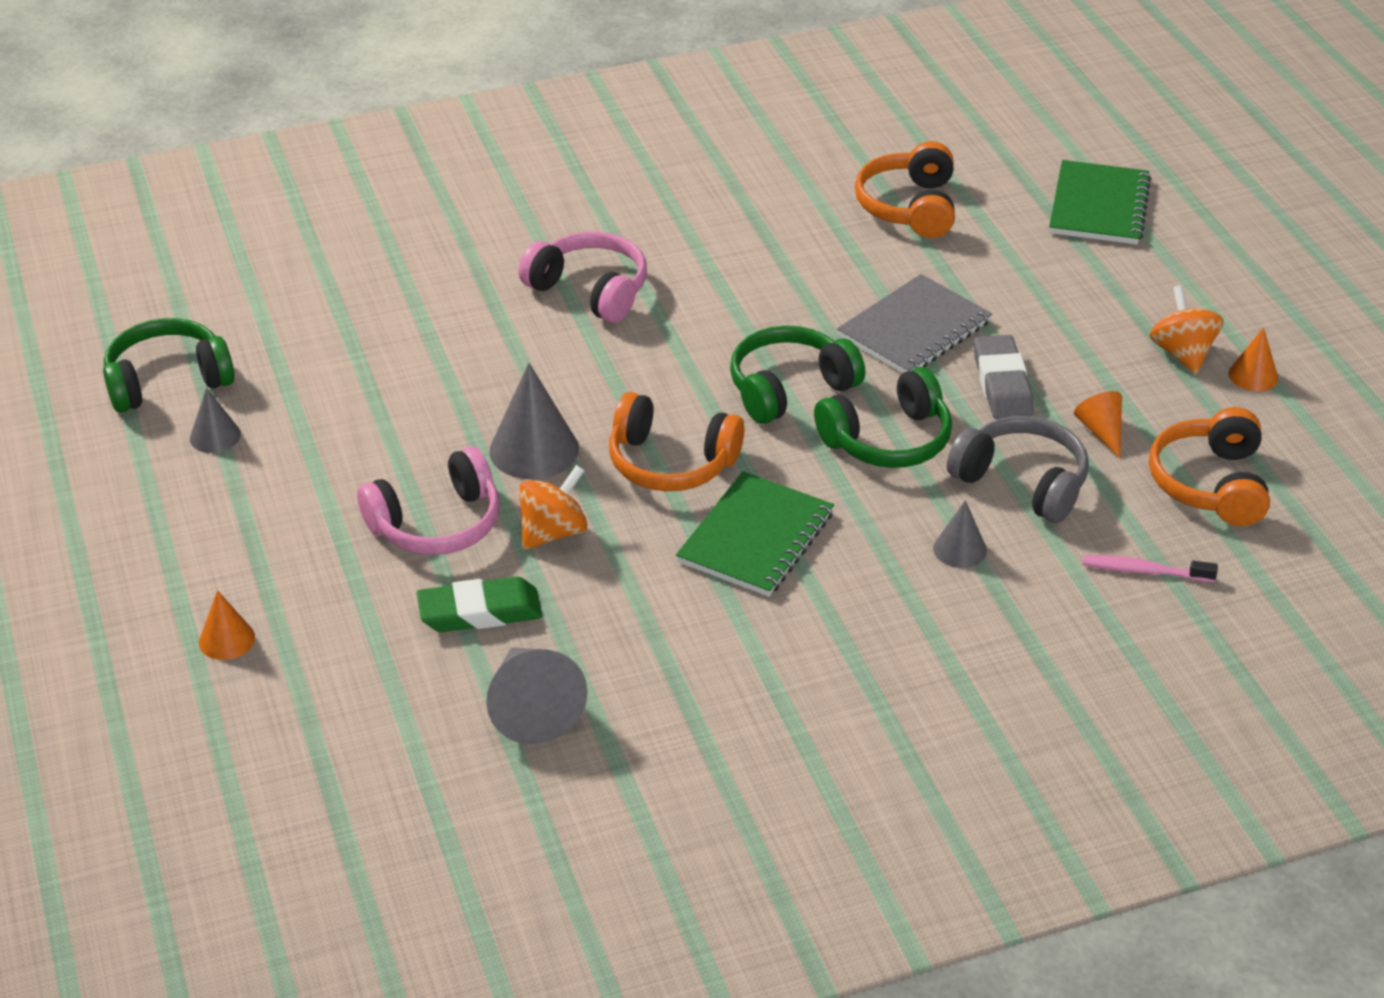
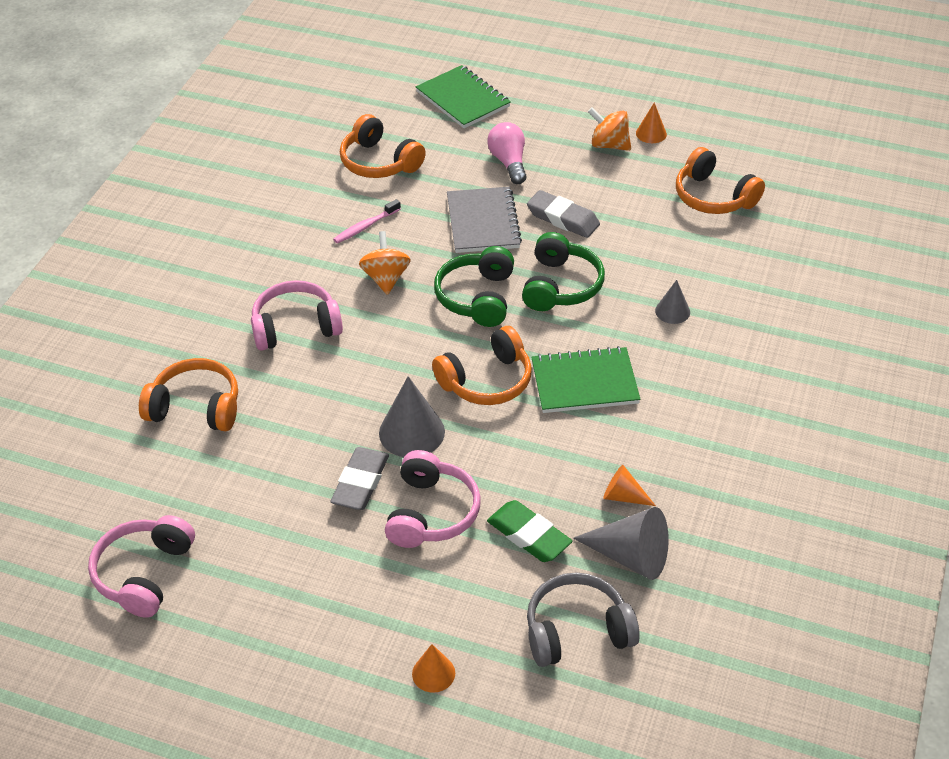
camera: 50 degrees left, 5 degrees up
(167, 381) = (144, 574): green headphones -> pink headphones
(215, 436) = (229, 578): grey cone -> none
(406, 291) = (196, 407): none -> orange headphones
(425, 453) = (360, 483): none -> grey eraser
(480, 612) = (529, 535): green eraser -> green eraser turned 75 degrees counterclockwise
(553, 532) = (493, 464): orange spinning top -> orange spinning top (386, 278)
(755, 537) = (584, 383): green notebook -> green notebook turned 75 degrees counterclockwise
(1022, 482) = (645, 258): grey headphones -> grey headphones (577, 631)
(1040, 295) = (509, 162): none -> pink light bulb
(1101, 431) = (637, 208): orange cone -> orange cone (623, 496)
(1144, 571) = (752, 258): pink toothbrush -> pink toothbrush (365, 226)

